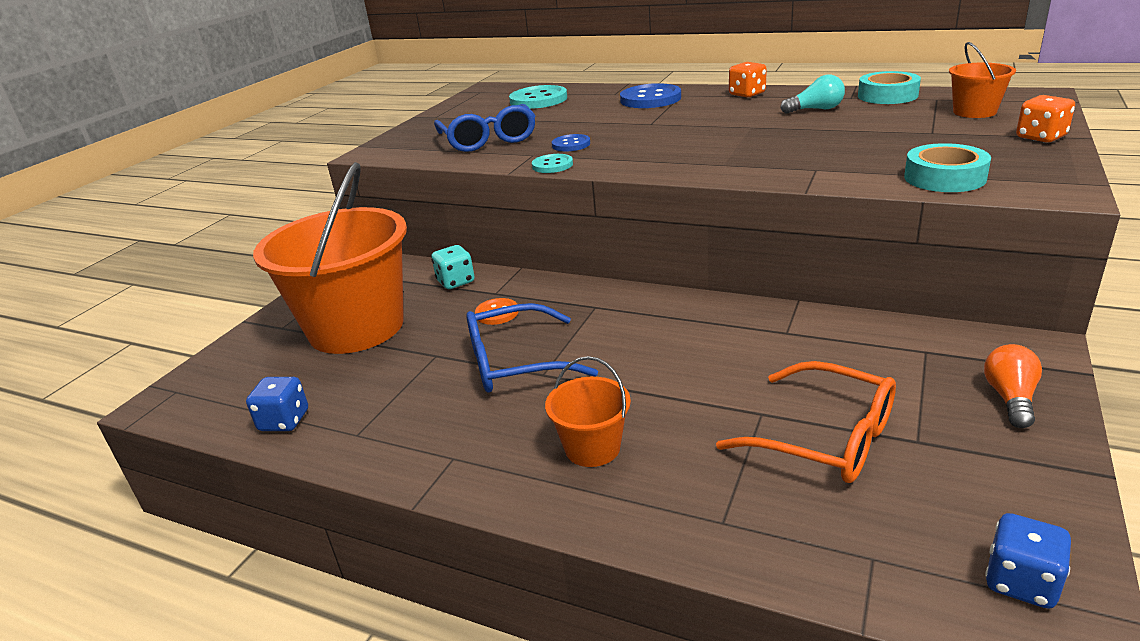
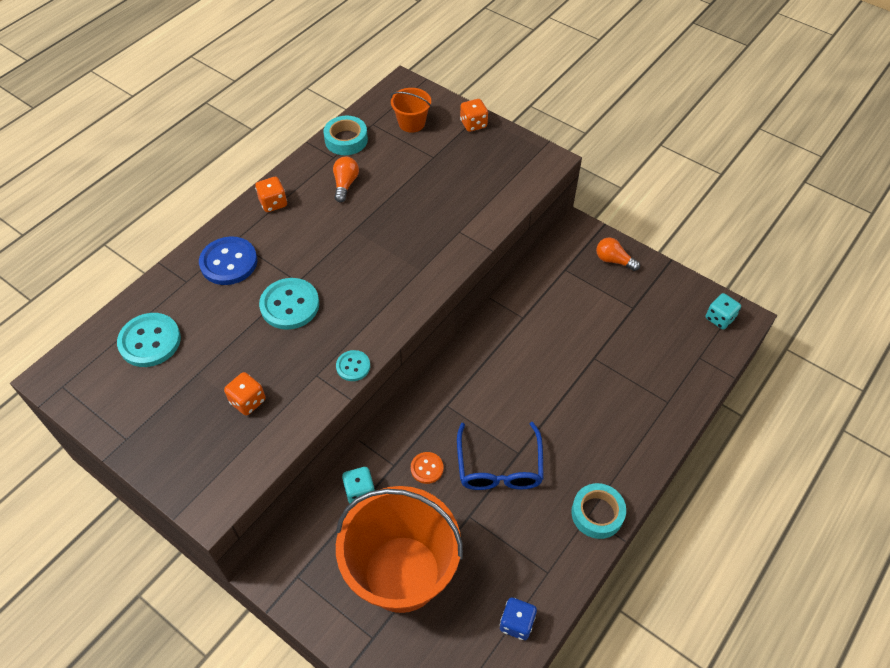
camera: 80 degrees left, 25 degrees up
(488, 139) = (248, 401): blue glasses -> orange dice
(571, 144) = (311, 344): blue button -> none
(592, 448) = (600, 442): orange bucket -> none
(616, 127) = (290, 305): none -> turquoise button
(815, 109) = (345, 184): turquoise light bulb -> orange light bulb
(824, 438) = (621, 341): orange glasses -> none
(944, 178) = (507, 188): turquoise tape -> turquoise tape (597, 513)
(1021, 582) = (719, 318): blue dice -> turquoise dice

